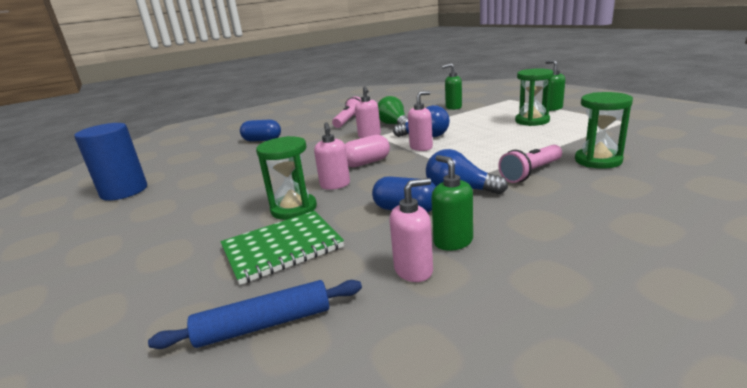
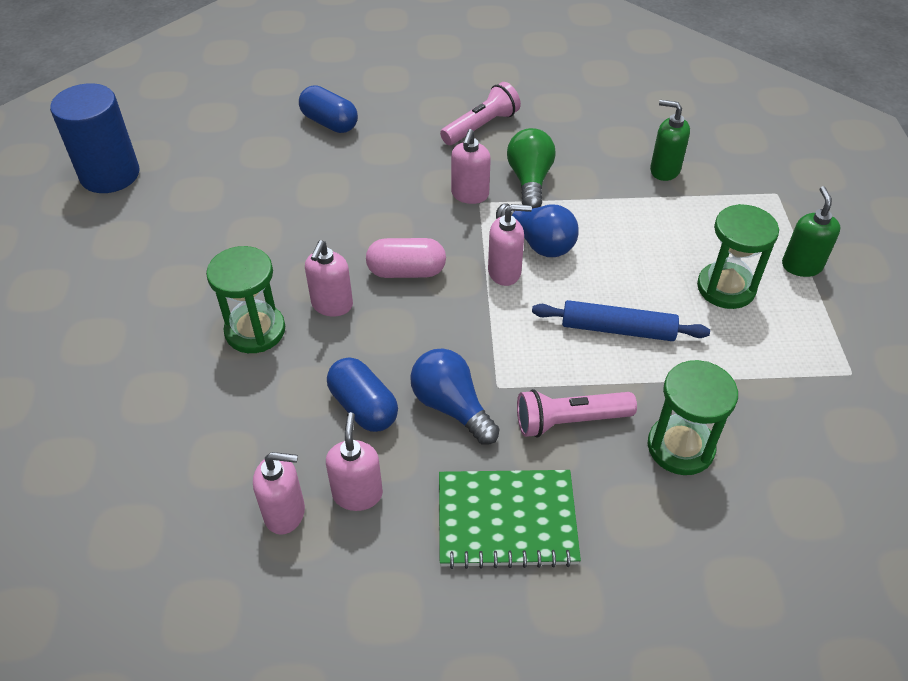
camera: 25 degrees right, 25 degrees up
(264, 324) = (118, 503): blue rolling pin -> blue rolling pin (618, 329)
(282, 248) = (198, 400): green notebook -> green notebook (506, 520)
(453, 241) = (357, 494): green soap dispenser -> pink soap dispenser

